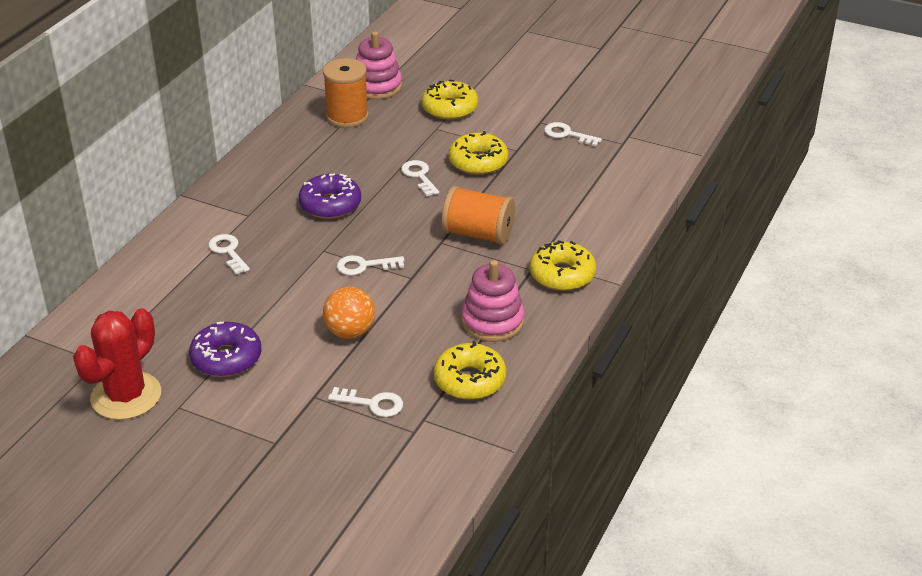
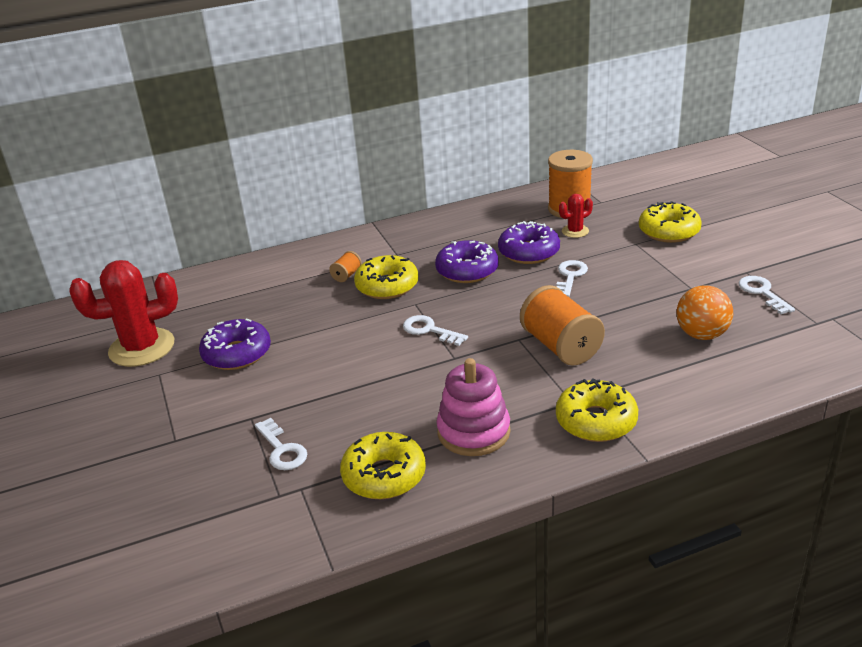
camera: 45 degrees right, 5 degrees down
(228, 252) = (347, 275): white key -> orange spool
(350, 332) = (346, 379): orange ball -> orange ball (701, 335)
(361, 168) = (529, 252): none -> purple donut
(376, 135) = (575, 231): none -> red cactus
(377, 86) = (624, 194): pink stacking toy -> none
(478, 162) = (639, 284): yellow donut -> yellow donut (387, 286)

